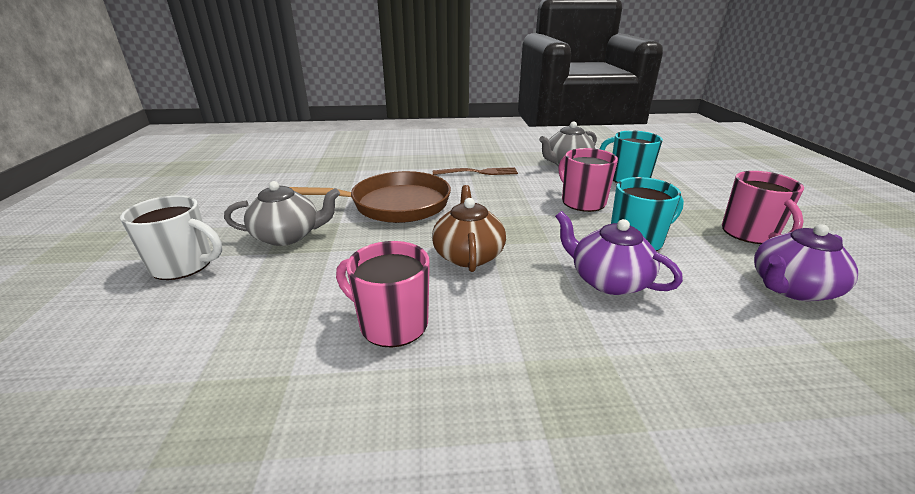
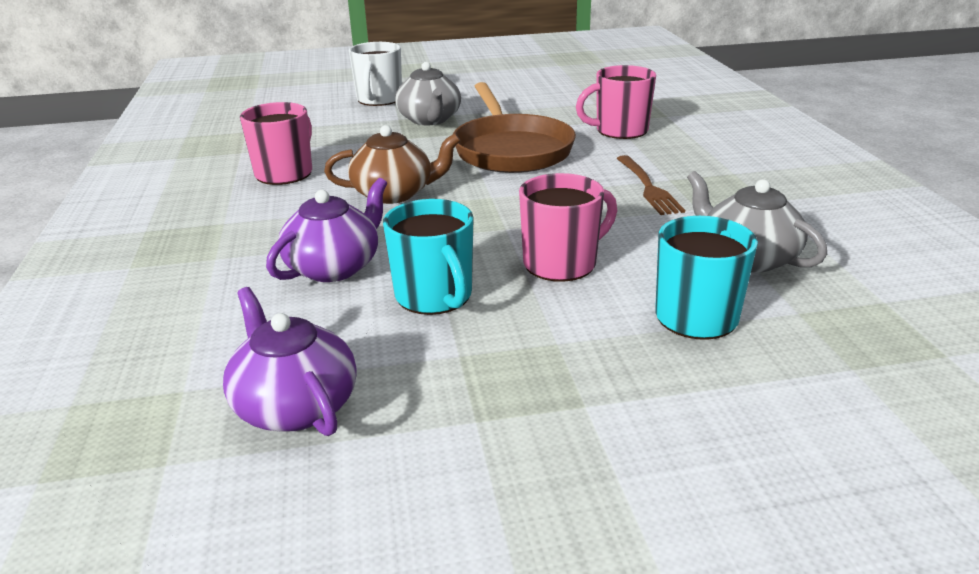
camera: 85 degrees right, 0 degrees up
(750, 233) = (471, 415): pink mug -> pink mug (620, 131)

